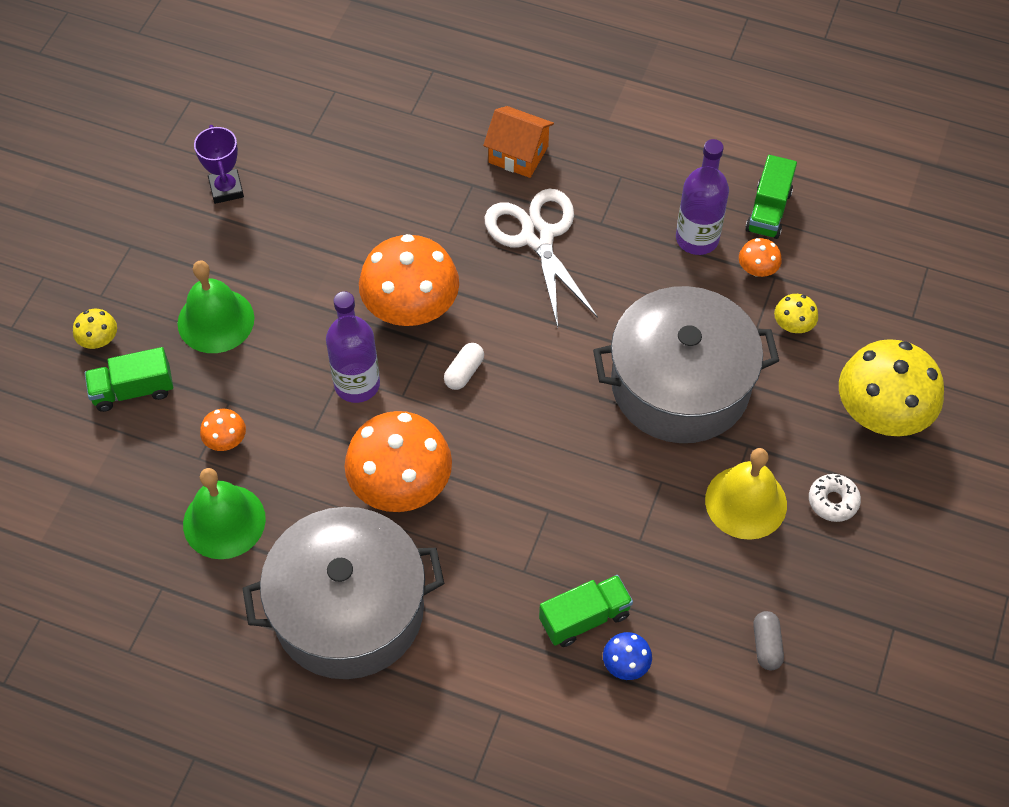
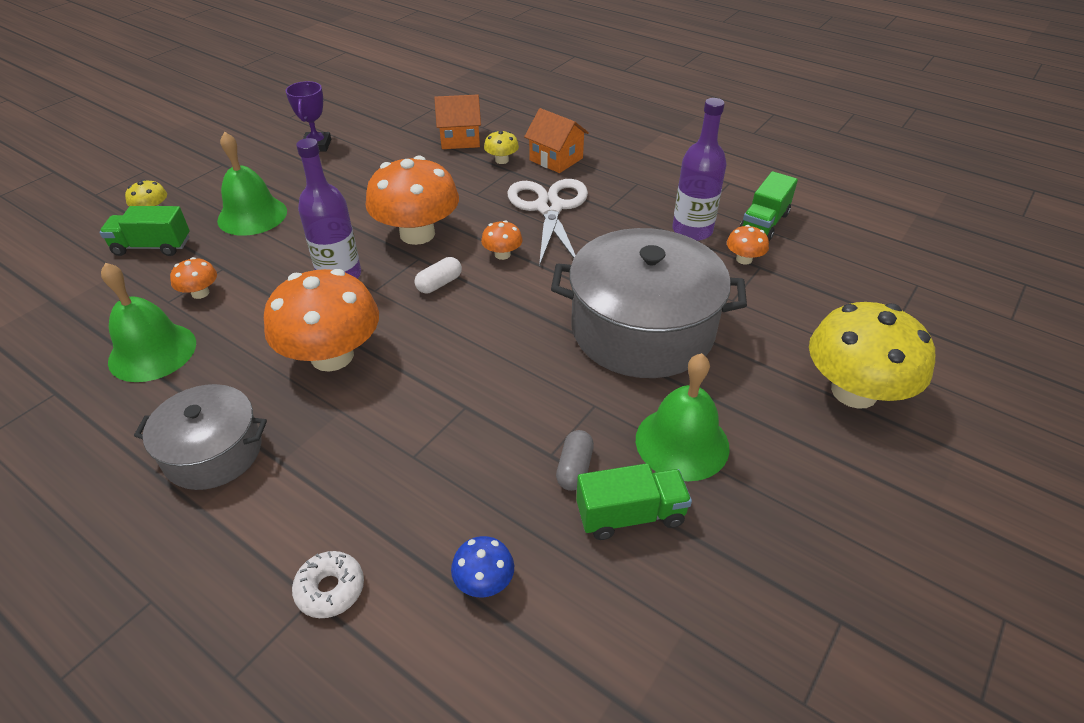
camera: 15 degrees right, 15 degrees down
(348, 610) = (213, 452): grey pot -> grey pot, size x0.57
(393, 142) = (460, 139): none -> orange house
(512, 317) = (502, 254): none -> orange mushroom
(584, 618) = (457, 518): green truck -> green truck (630, 515)
(746, 502) = (682, 442): yellow bell -> green bell
(766, 645) = (667, 602): grey capsule -> grey capsule (574, 468)
(793, 325) = (770, 304): yellow mushroom -> yellow mushroom (502, 160)
(833, 501) = (784, 462): white donut -> white donut (330, 589)

